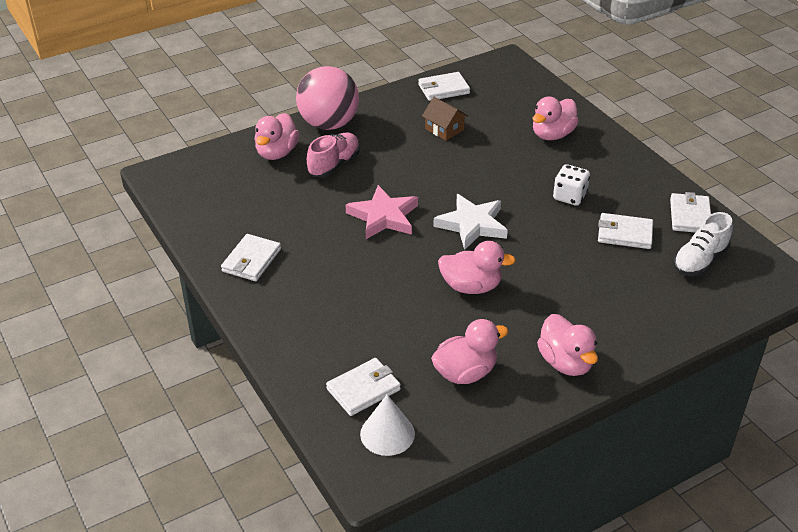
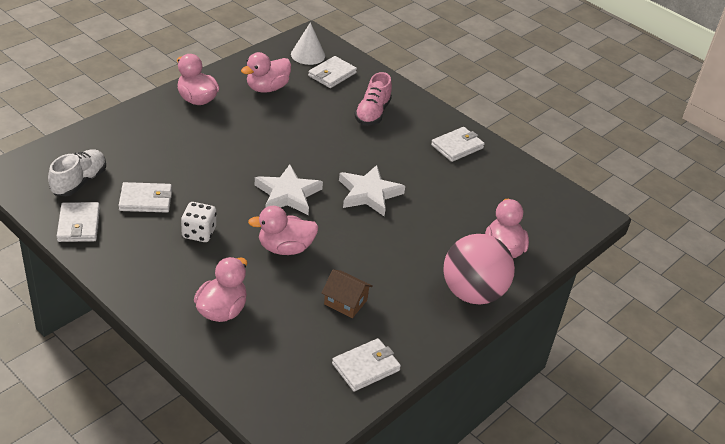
camera: 160 degrees right, 0 degrees up
(251, 260) = (457, 146): white wallet -> white wallet turned 45 degrees clockwise
(334, 165) = (440, 242): pink shoe -> pink shoe (372, 113)
(383, 216) = (369, 194): pink star -> white star
(471, 286) = (276, 143): pink duck -> pink duck (285, 248)

